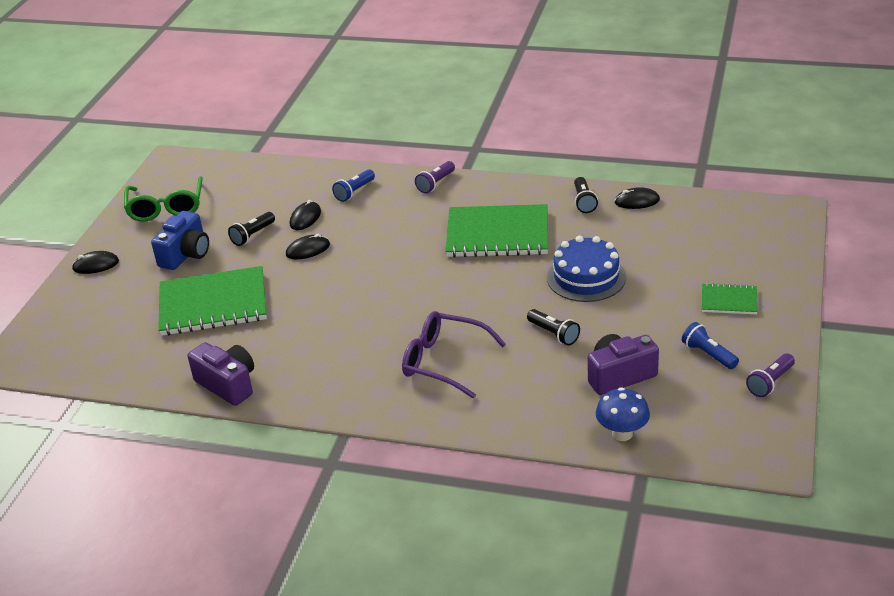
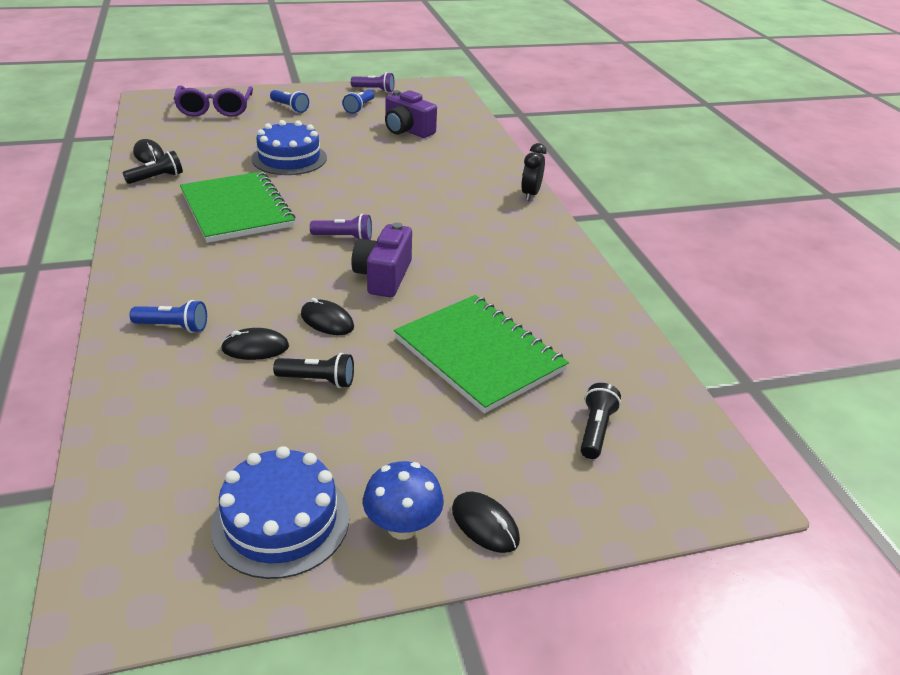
camera: 125 degrees left, 0 degrees up
(166, 207) = (281, 521): green glasses -> blue cake
(186, 254) = (397, 428): blue camera -> none
(228, 384) = (584, 292): purple camera -> purple camera (383, 276)
(405, 418) = (530, 194): none -> black clock
(436, 183) = (137, 270): purple flashlight -> purple flashlight (344, 237)
(445, 362) = (450, 194): purple glasses -> purple glasses (215, 109)
(553, 334) = (377, 159): black flashlight -> black flashlight (595, 430)
(622, 433) = (465, 122): blue mushroom -> blue mushroom (402, 527)
(729, 301) = (290, 108): green notebook -> blue flashlight

